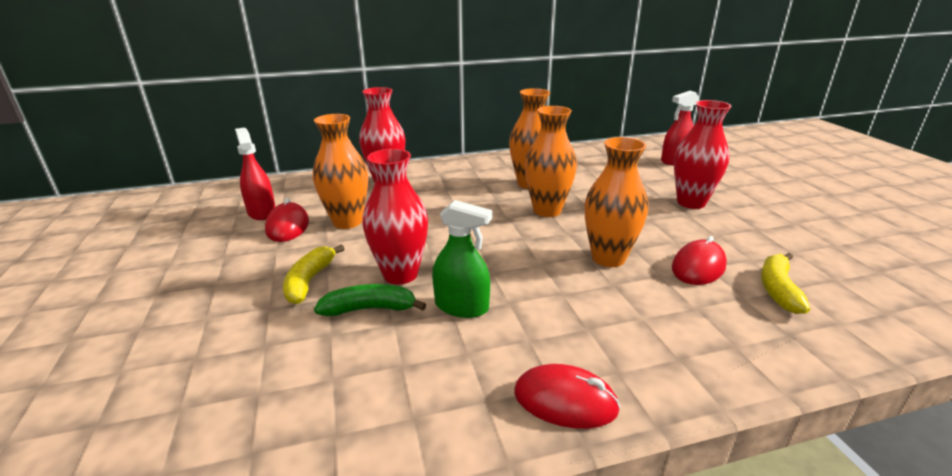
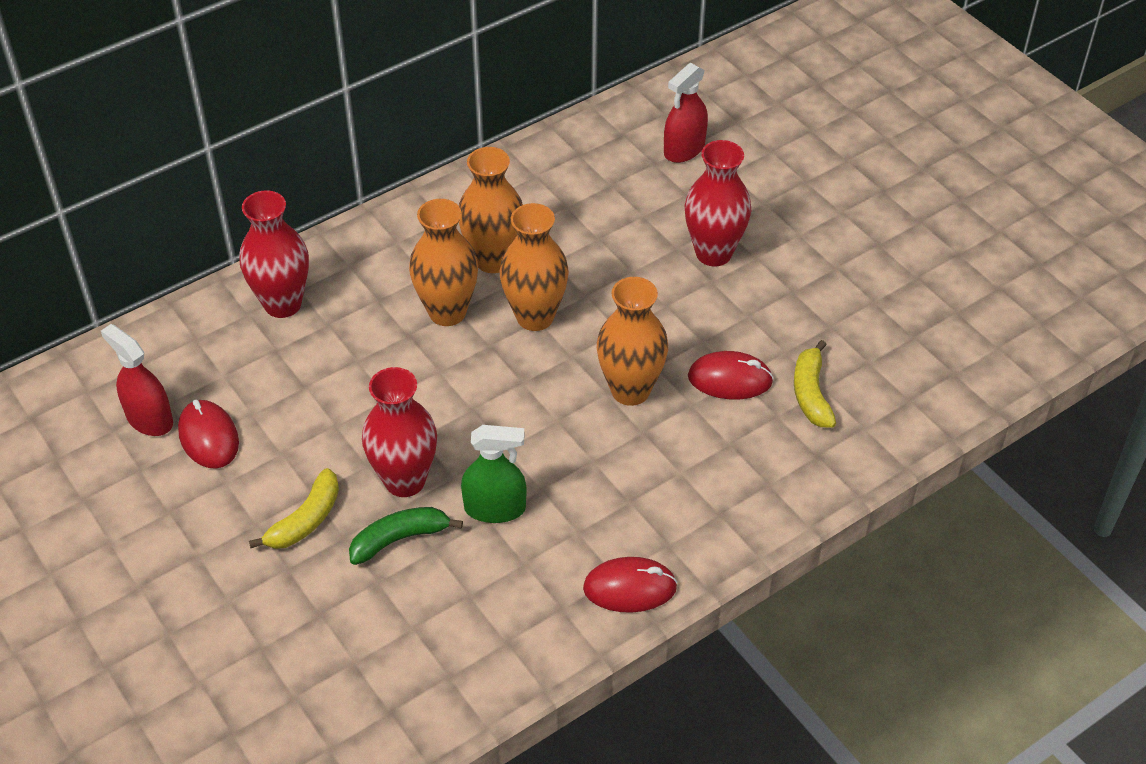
camera: 20 degrees left, 20 degrees up
(309, 281) = (306, 520): yellow banana -> yellow banana turned 135 degrees counterclockwise
(347, 222) = (283, 407): orange vase -> orange vase (447, 312)
(698, 267) = (730, 379): red mouse -> red mouse turned 75 degrees clockwise

